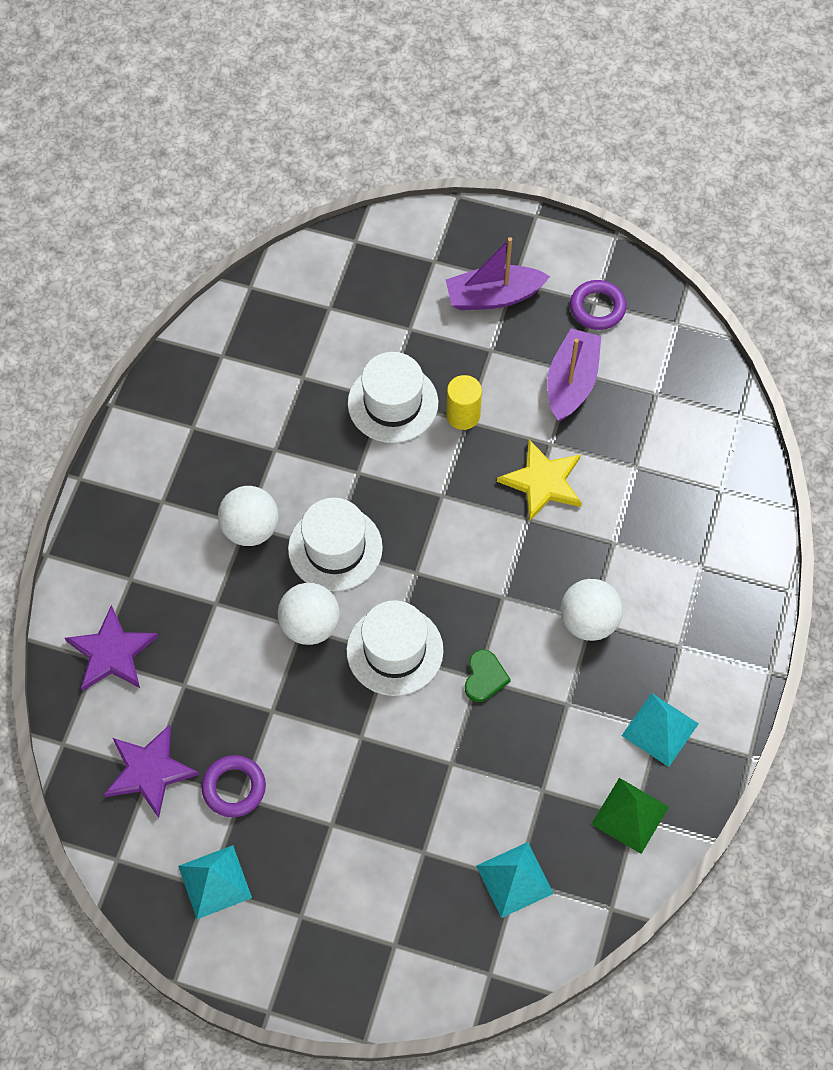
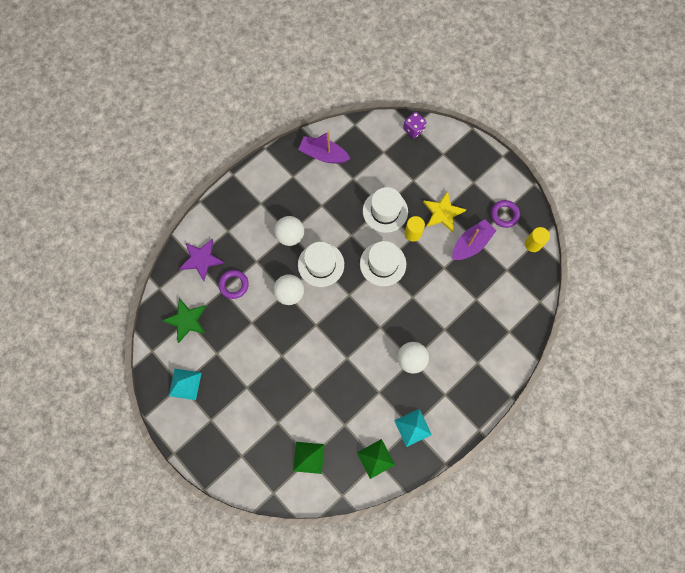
camera: 30 degrees right, 10 degrees up
(149, 771) = (186, 320): purple star -> green star
(234, 788) = (216, 347): purple ring -> purple ring (234, 285)
(358, 246) = (413, 129): none -> purple dice
(394, 650) = (319, 325): white hat -> white hat (383, 264)
(484, 677) = (350, 359): green heart -> none
(493, 296) = (460, 184): purple boat -> purple boat (323, 155)
(514, 879) = (308, 457): turquoise pyramid -> green pyramid
(543, 482) = (430, 284): yellow star -> yellow star (442, 213)
(672, 331) = (533, 244): none -> yellow cylinder

